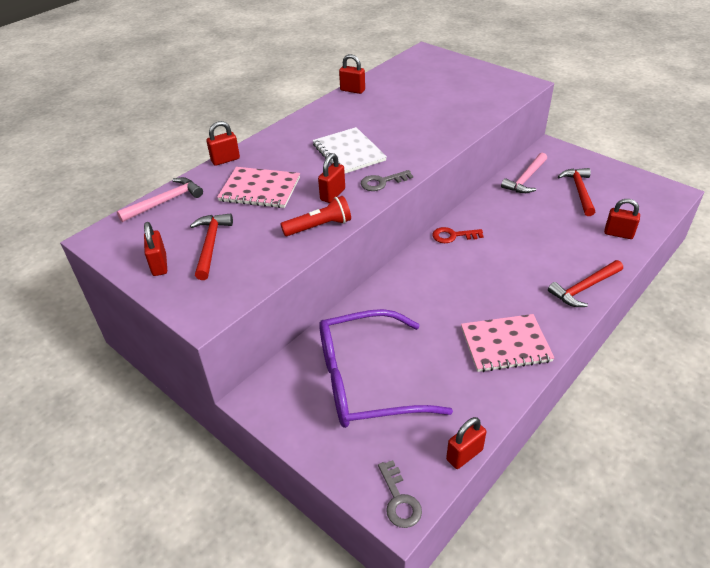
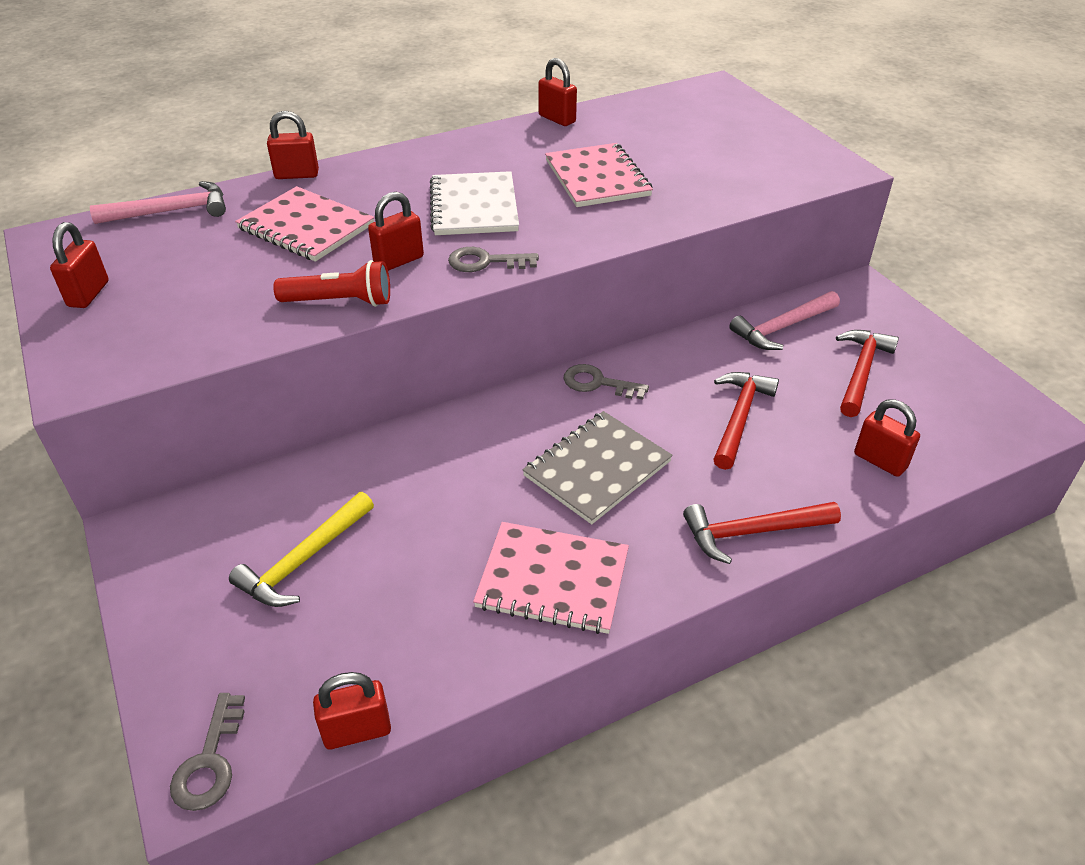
camera: 20 degrees right, 0 degrees up
(211, 244) = (176, 285): red hammer -> red hammer (739, 417)
(366, 381) = (303, 561): purple glasses -> yellow hammer
(403, 119) = (597, 178): none -> pink notebook
(453, 236) = (598, 383): red key -> grey key
(486, 281) = (597, 469): none -> grey notebook

